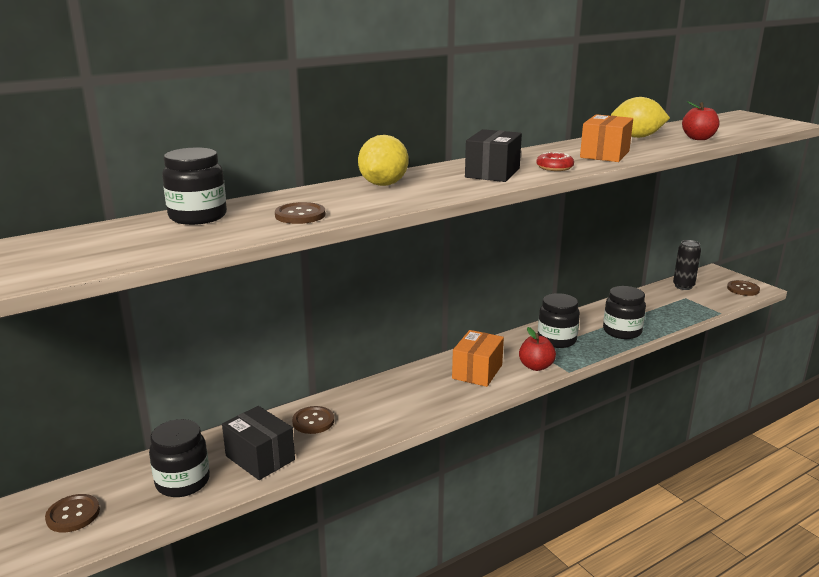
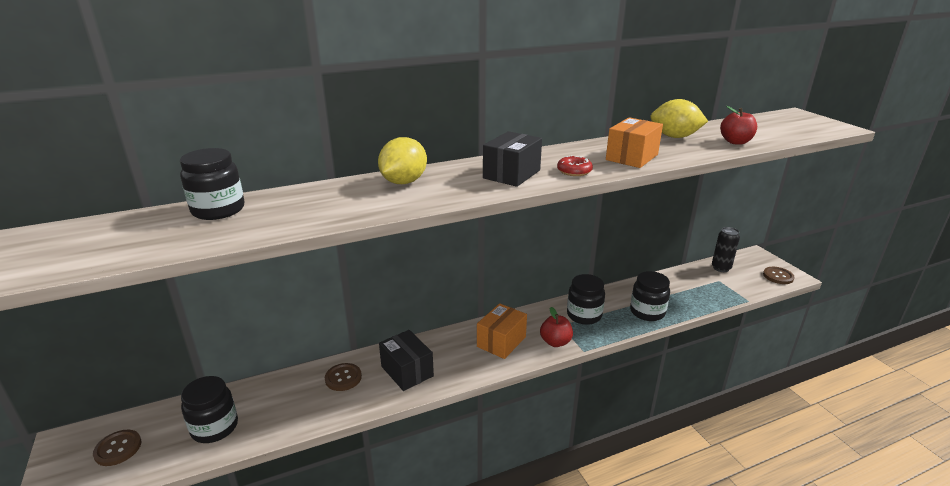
camera: 10 degrees right, 5 degrees up
(260, 458) = (285, 411): black box -> black box (407, 371)
(300, 215) = (305, 215): brown button -> none

